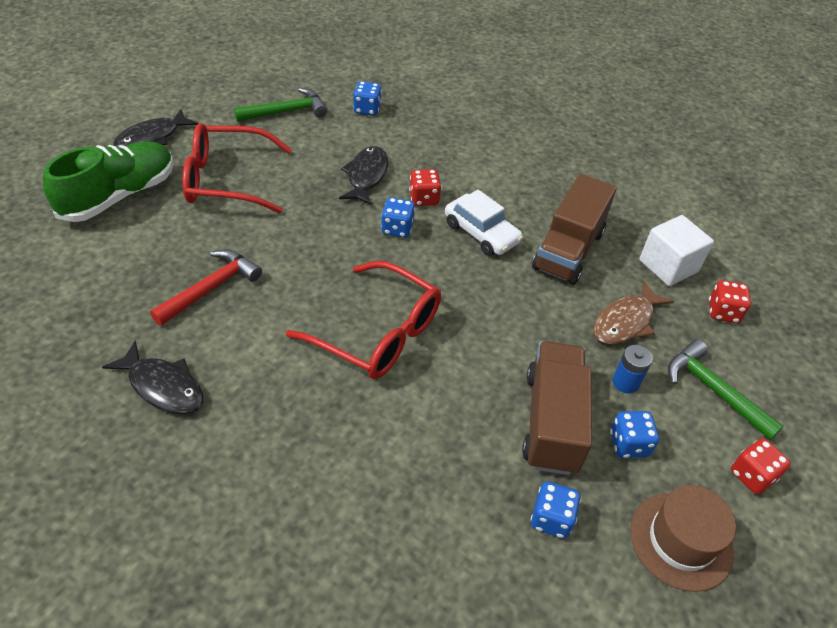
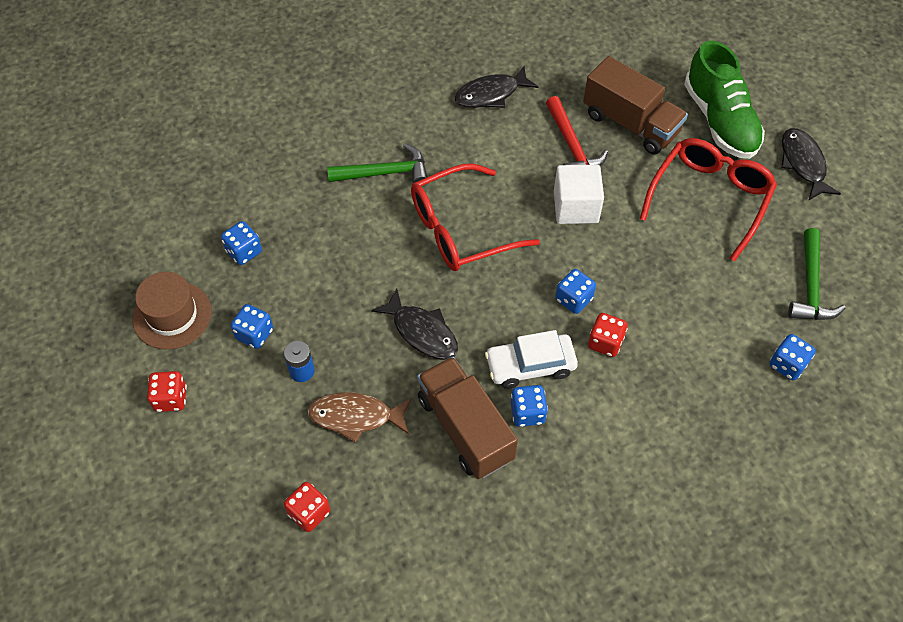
camera: 125 degrees right, 10 degrees up
(366, 176) = (665, 310): black fish -> black fish (422, 332)
(522, 221) = (527, 413): none -> blue dice
(551, 421) = (308, 297): brown truck -> brown truck (630, 123)
(625, 322) = (355, 416): brown fish -> brown fish turned 75 degrees counterclockwise
(668, 266) = (391, 509): white cube -> white cube (576, 207)
(714, 390) = (247, 433): green hammer -> green hammer (385, 173)

